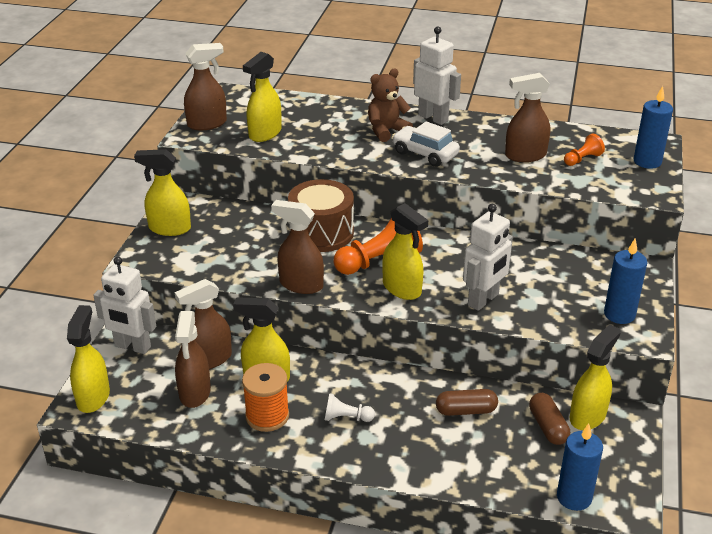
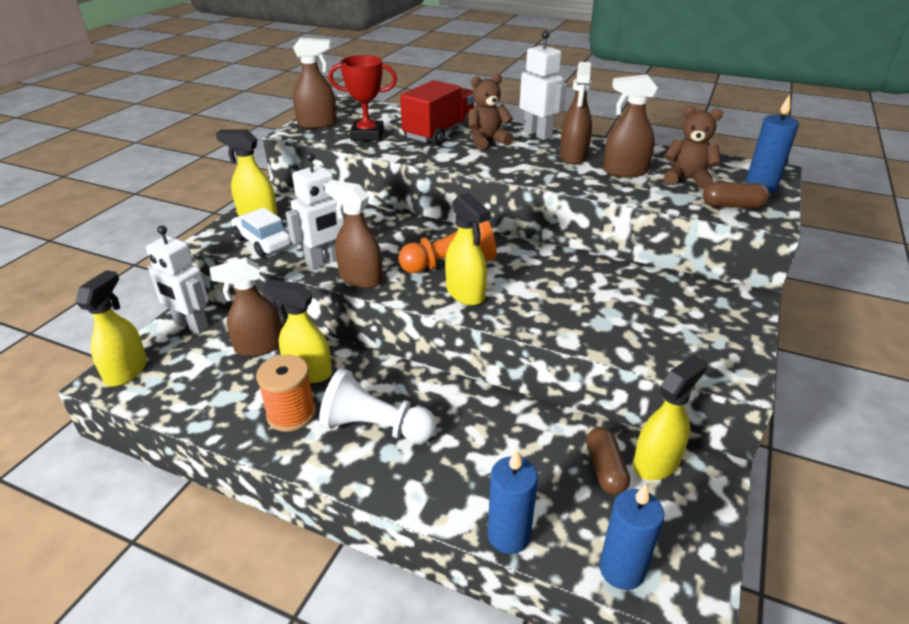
camera: 10 degrees right, 0 degrees up
(195, 393) = (228, 379): brown spray bottle -> brown spray bottle (573, 156)
(265, 134) = (367, 135): yellow spray bottle -> red trophy
(321, 233) = (402, 232): brown drum -> none
(336, 124) = (439, 133): none -> red truck
(346, 418) = (375, 427): white pawn -> white pawn, size x1.96
(425, 154) = (519, 162): white car -> white car (263, 242)
(466, 411) = (512, 437): brown capsule -> brown capsule (732, 206)
(483, 300) = (552, 314): white robot -> white robot (325, 261)
(582, 159) = (687, 179): orange pawn -> brown teddy bear
(619, 314) = (709, 347): blue candle -> blue candle (508, 535)

